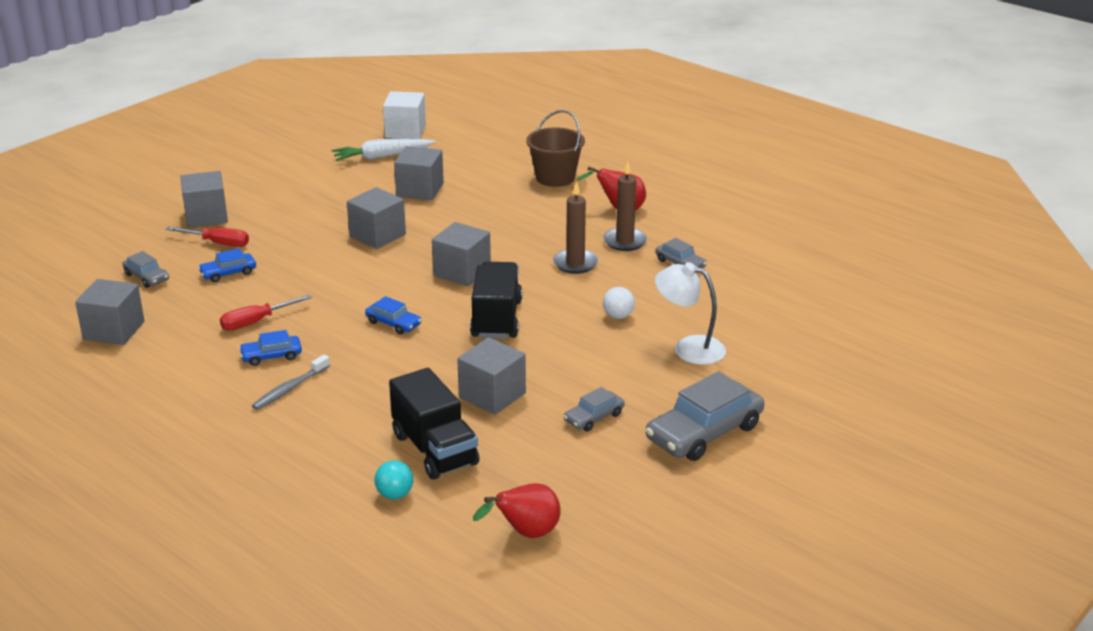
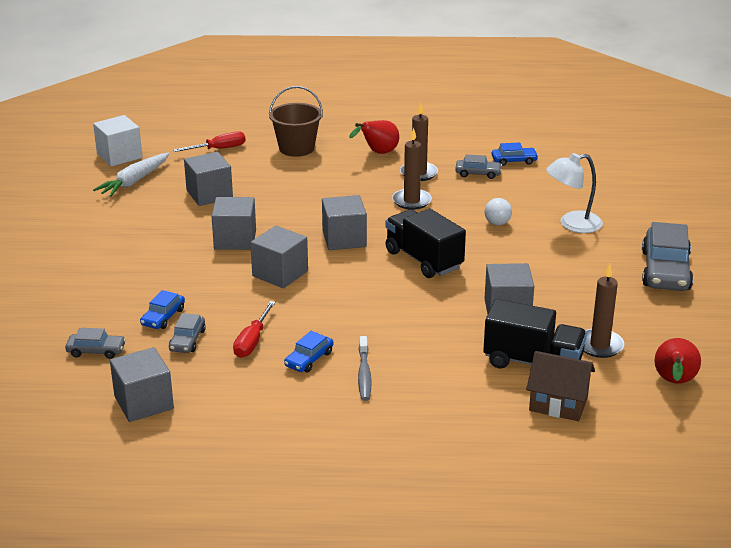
camera: 40 degrees left, 0 degrees up
(206, 216) = (62, 283): grey cube -> grey cube (280, 273)
(218, 243) = (112, 299): red screwdriver -> red screwdriver (219, 149)
(393, 323) = (358, 295): blue car -> blue car (514, 161)
(395, 494) = (558, 403): turquoise ball -> brown house
(517, 466) = (599, 345): none -> brown candle
(593, 417) = (591, 293): grey car -> grey car (187, 340)

